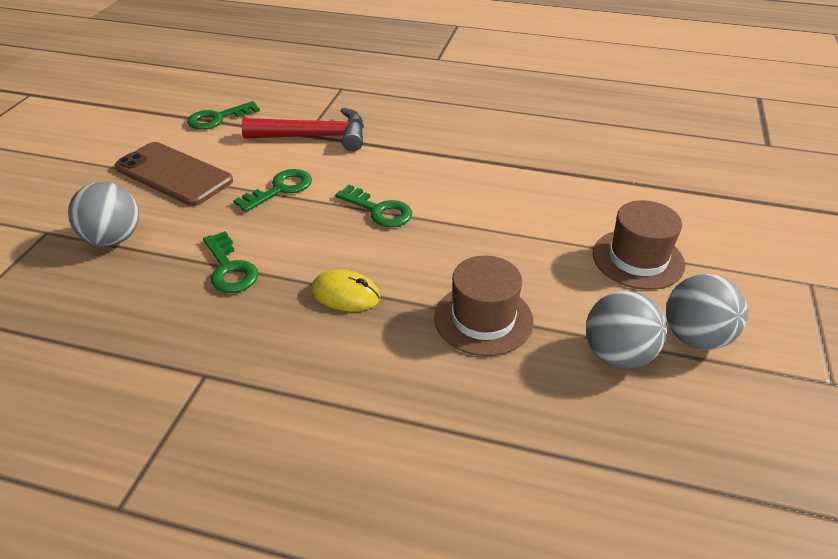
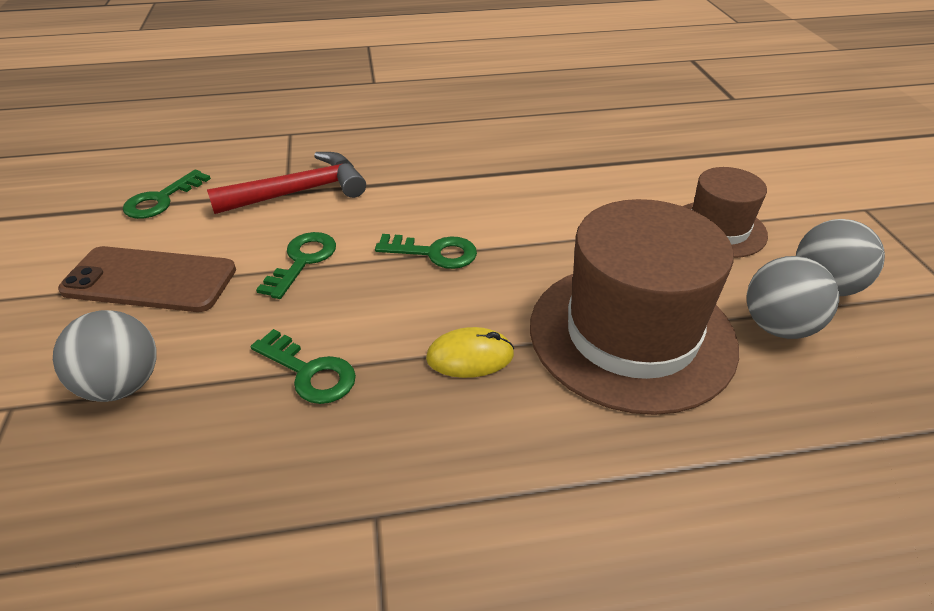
camera: 25 degrees left, 0 degrees up
(483, 319) = (631, 334): brown hat -> brown hat, size x1.82

